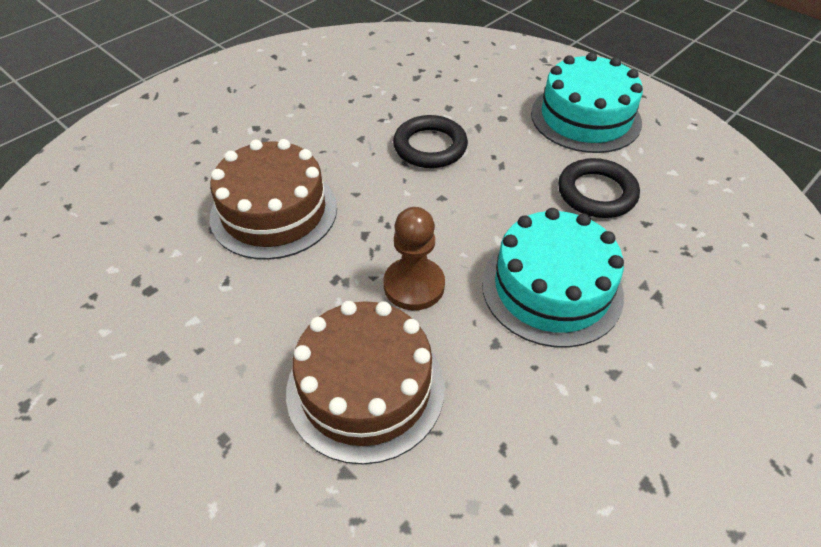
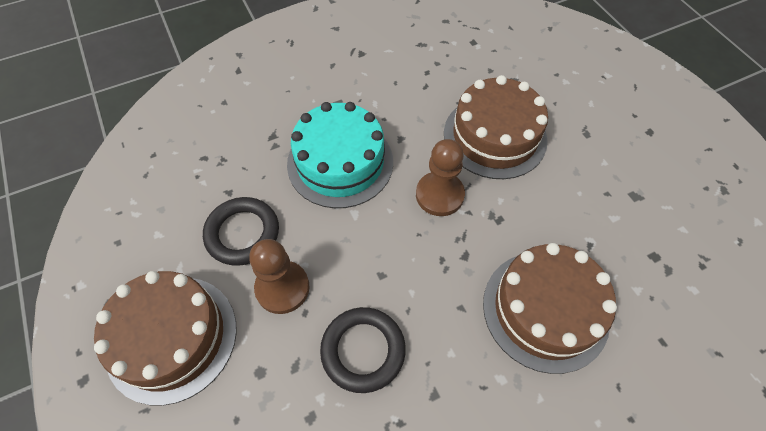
camera: 160 degrees left, 10 degrees up
(525, 166) = (282, 288): none -> brown pawn
(585, 117) = (171, 338): turquoise cake -> brown cake

